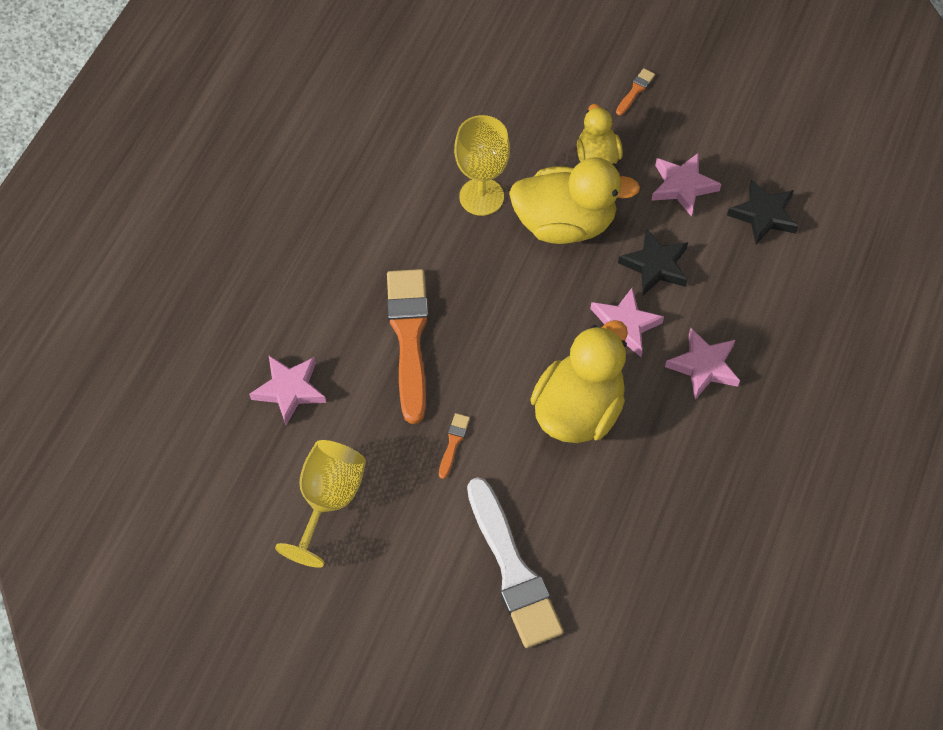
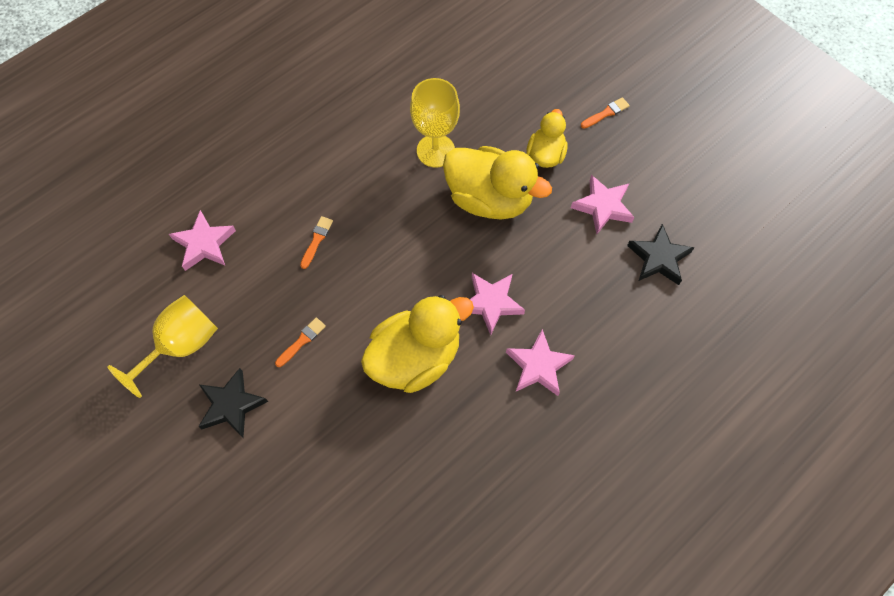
camera: 25 degrees right, 5 degrees up
(409, 337) = (316, 240): orange brush -> orange brush, size x0.40
(513, 569) = (288, 469): white brush -> none
(655, 265) = (544, 263): black star -> black star (231, 405)

